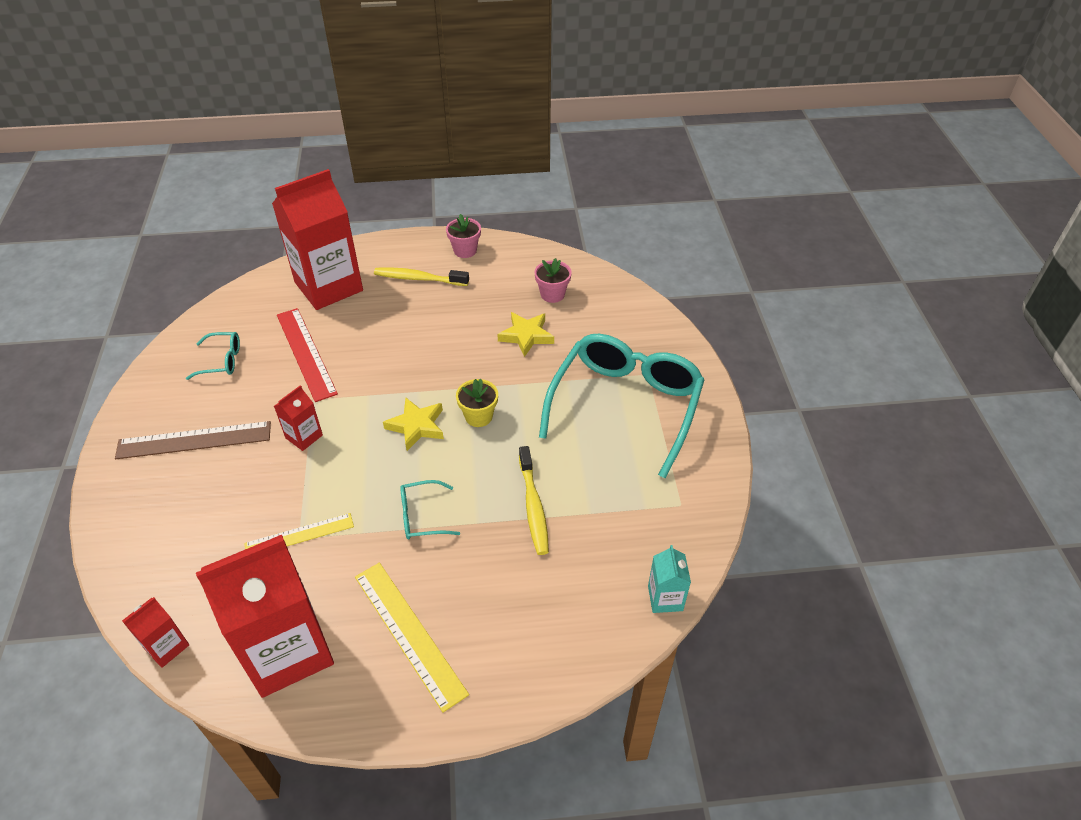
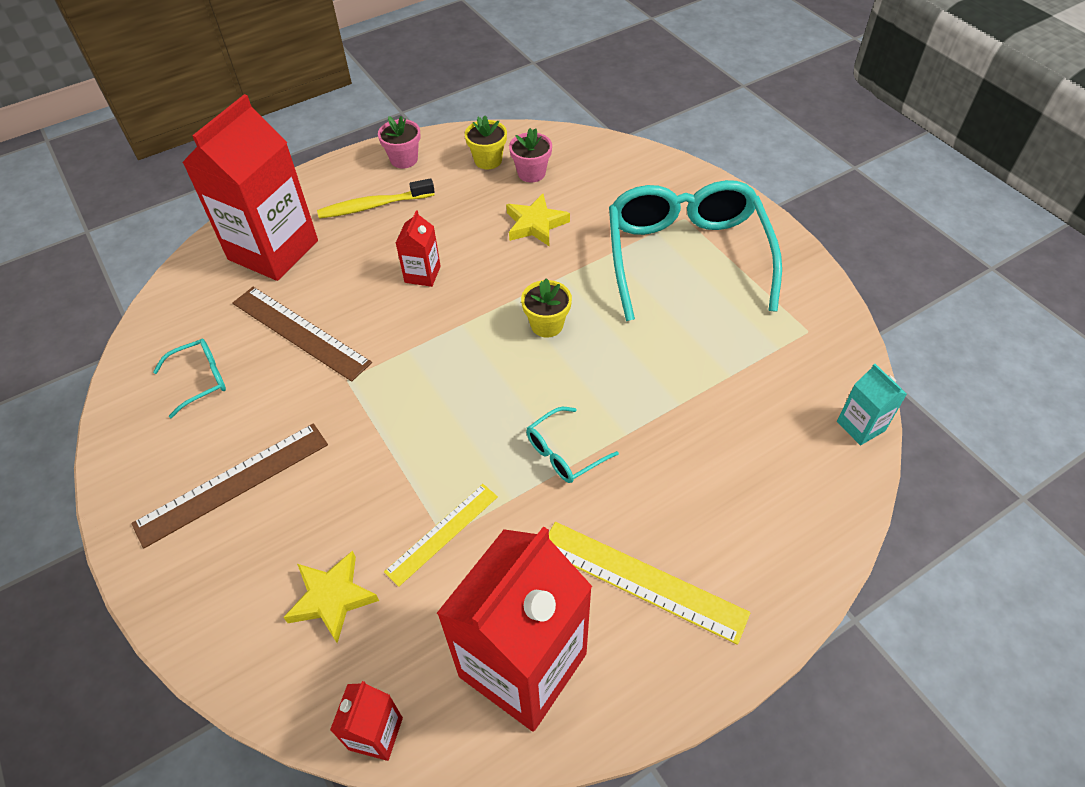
camera: 25 degrees left, 5 degrees up
(304, 436) = (366, 424): red carton -> red carton (422, 274)
(306, 353) = (300, 332): red ruler -> brown ruler
(416, 426) = (487, 361): yellow star -> yellow star (332, 598)
(526, 273) = (488, 160): none -> yellow flower pot
(533, 506) = (671, 393): yellow toothbrush -> none

